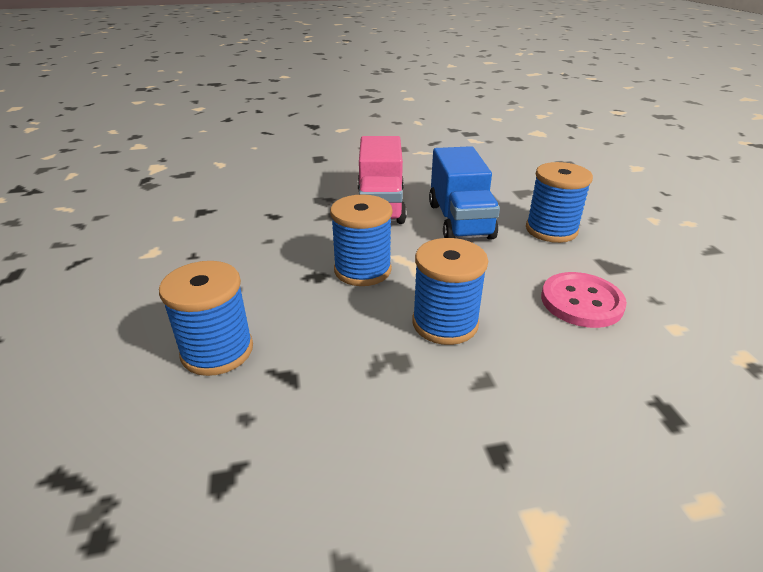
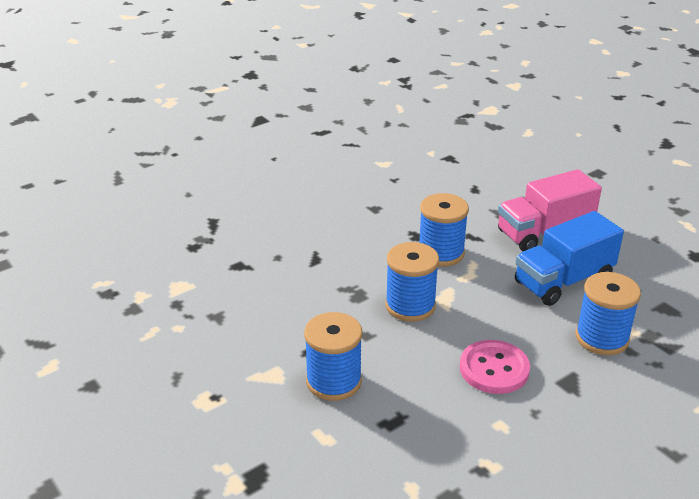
camera: 65 degrees right, 0 degrees up
(217, 351) = (316, 228): blue spool -> blue spool (333, 381)

